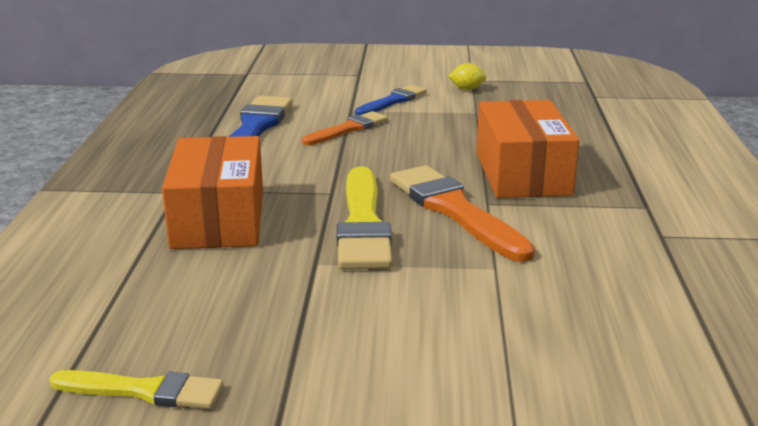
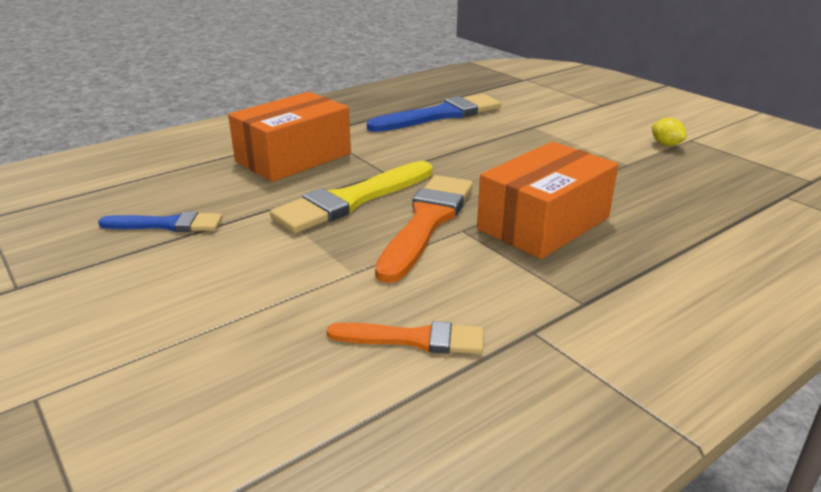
camera: 50 degrees right, 5 degrees up
(144, 391) = (61, 223): yellow brush -> none
(348, 129) = (497, 138): orange brush -> orange brush (413, 339)
(392, 101) = (579, 131): blue brush -> blue brush (167, 225)

